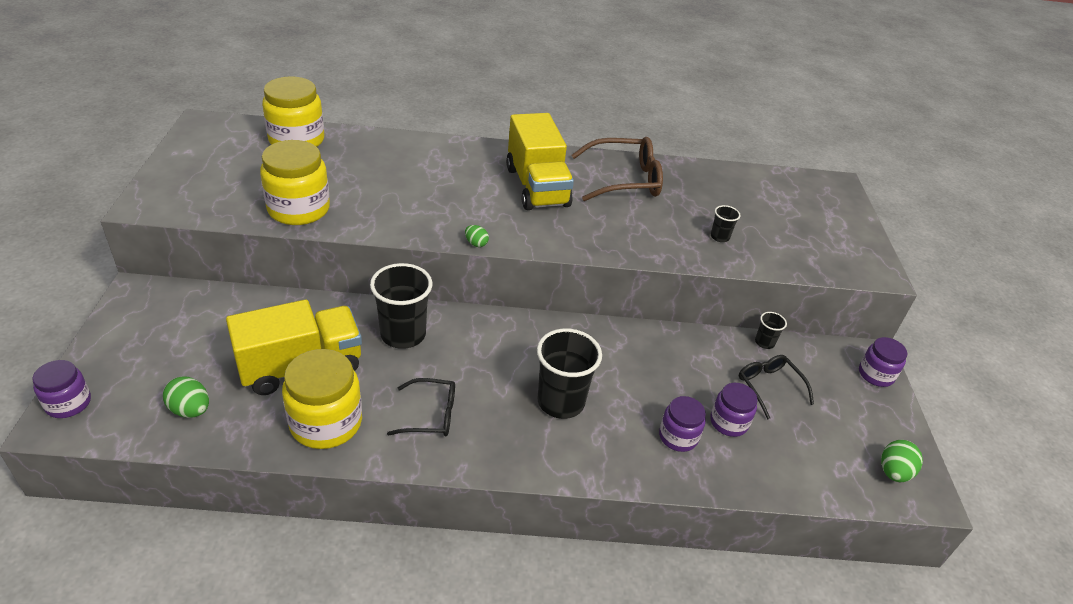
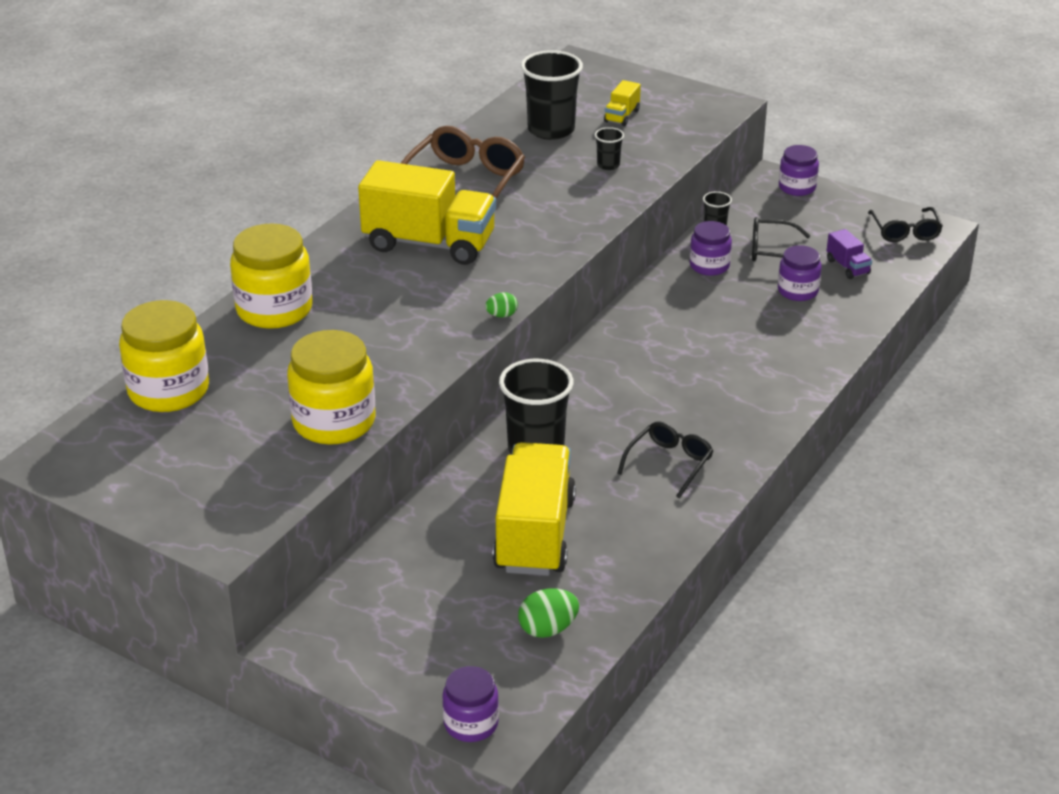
camera: 55 degrees left, 5 degrees down
(326, 423) = (633, 536): yellow jar -> yellow jar (274, 309)
(561, 402) = (707, 377): black cup -> black cup (551, 130)
(678, 437) = (795, 325): purple jar -> purple jar (709, 266)
(793, 224) = (622, 116): none -> yellow truck
(797, 446) = (847, 267): none -> purple truck
(893, 472) = (905, 232): green egg -> black glasses

